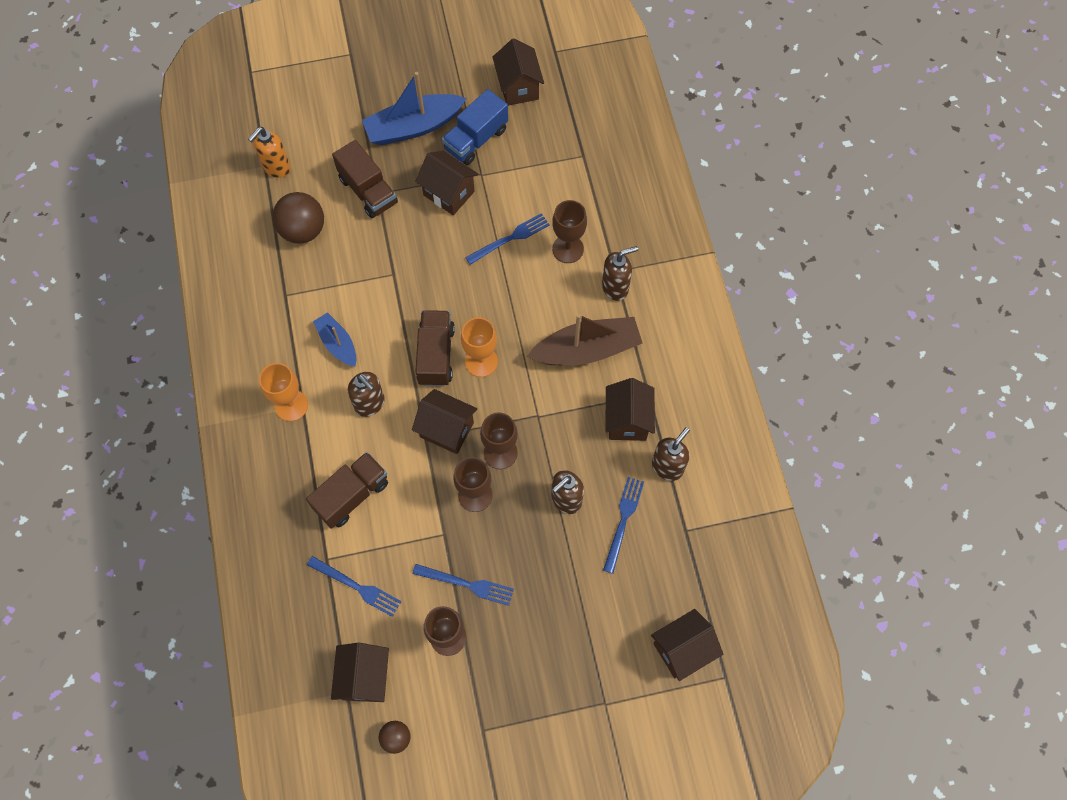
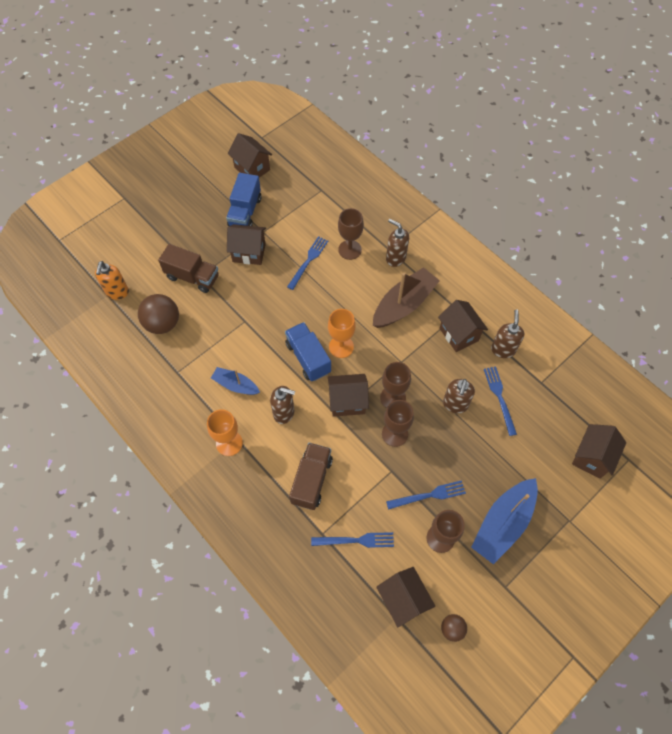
camera: 30 degrees left, 5 degrees down
(413, 127) = (198, 223): blue boat -> blue boat (503, 523)
(436, 355) = (308, 358): brown truck -> blue truck
(615, 287) = (395, 258): brown soap dispenser -> brown soap dispenser turned 90 degrees counterclockwise

